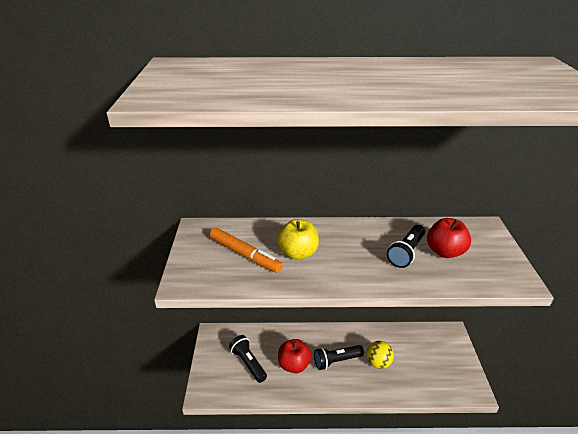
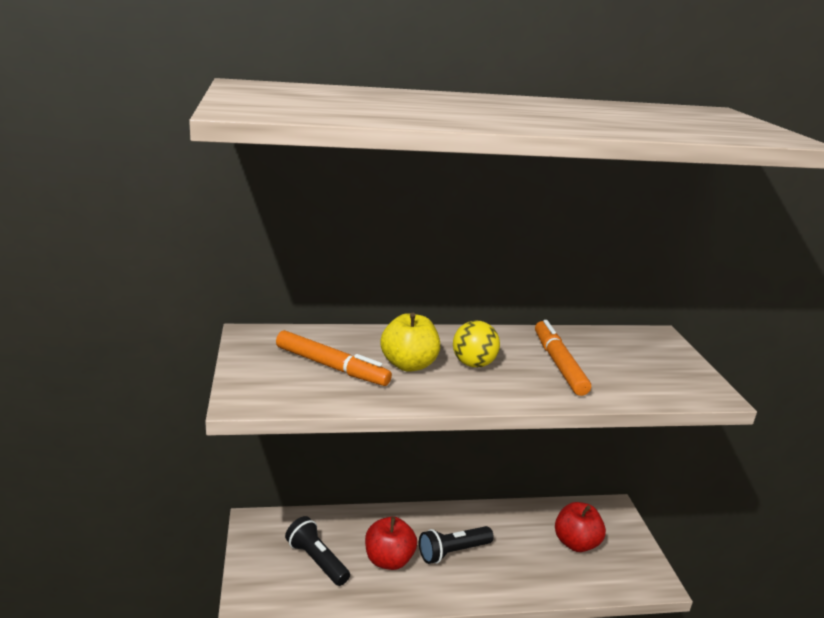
camera: 10 degrees left, 10 degrees down
(378, 362) = (515, 552): yellow ball -> yellow ball (473, 364)
(406, 253) = (558, 364): black flashlight -> orange marker
(444, 252) = (609, 363): red apple -> red apple (576, 543)

